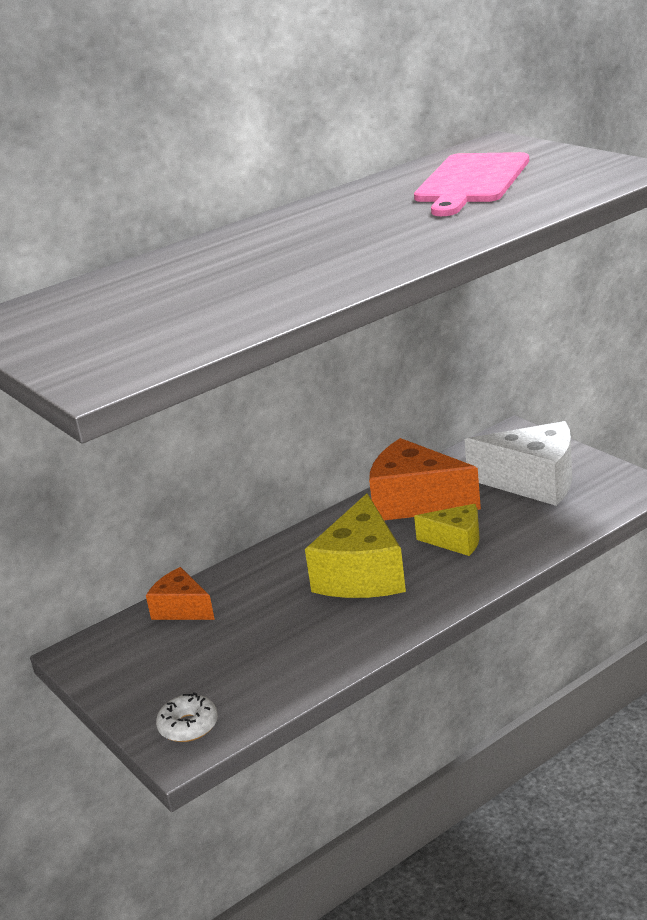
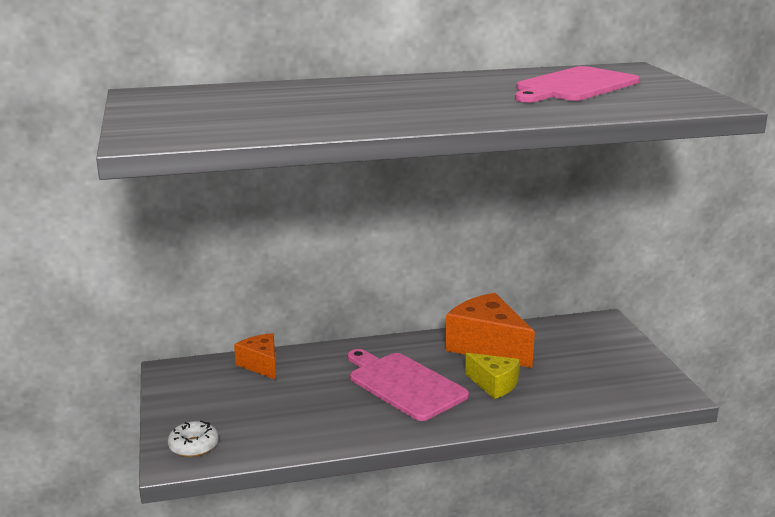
camera: 20 degrees right, 5 degrees down
(362, 574) = (404, 384): yellow cheese -> pink cutting board
(533, 482) = (590, 361): white cheese -> none

